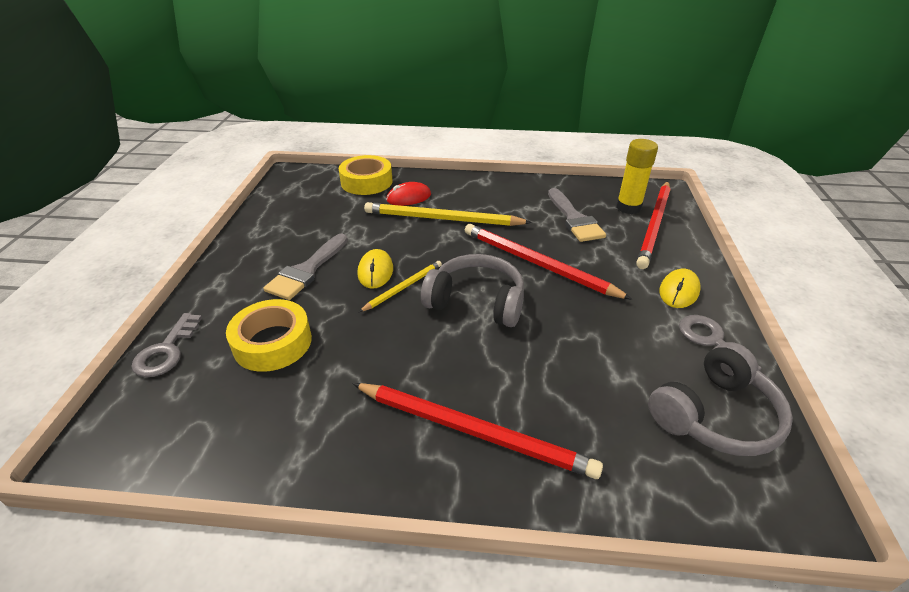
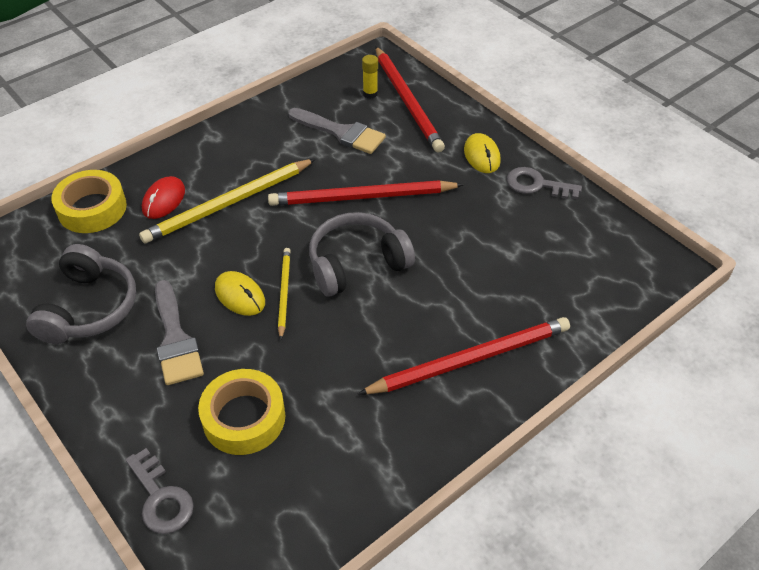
camera: 45 degrees left, 10 degrees up
(628, 207) = (370, 94): yellow glue stick -> yellow glue stick, size x0.58
(715, 415) = (585, 239): grey headphones -> grey headphones (89, 308)

